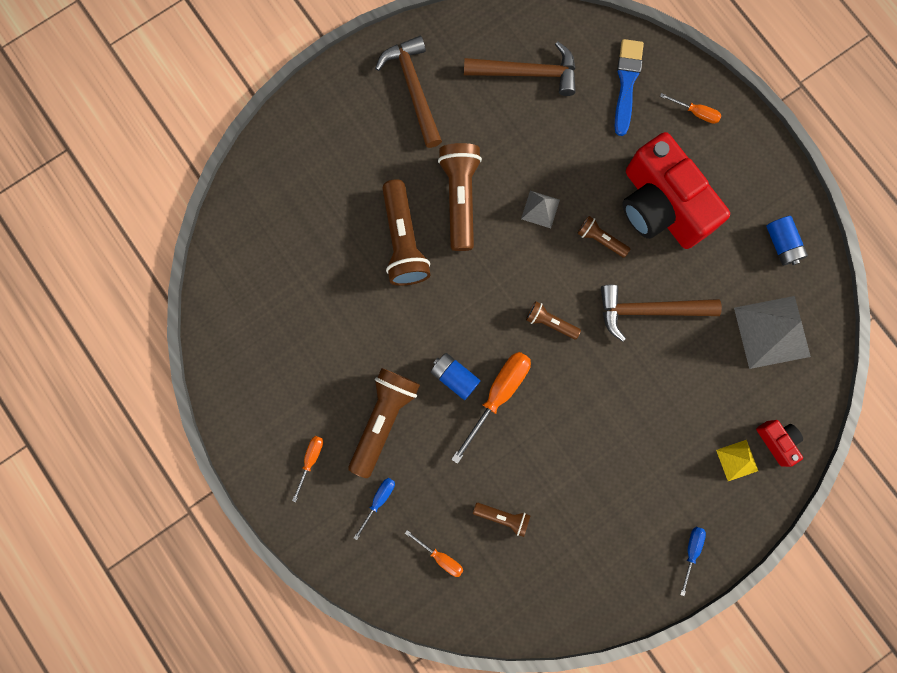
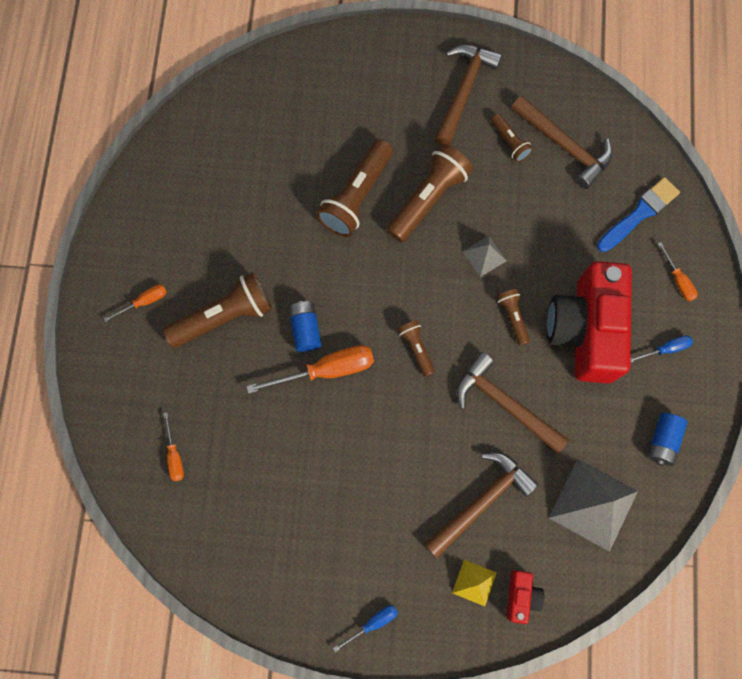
camera: 40 degrees right, 5 degrees down
(378, 501) = (167, 373): blue screwdriver -> blue screwdriver (665, 349)
(503, 517) = (248, 466): brown flashlight -> brown flashlight (510, 142)
(692, 397) = (481, 501): none -> brown hammer

